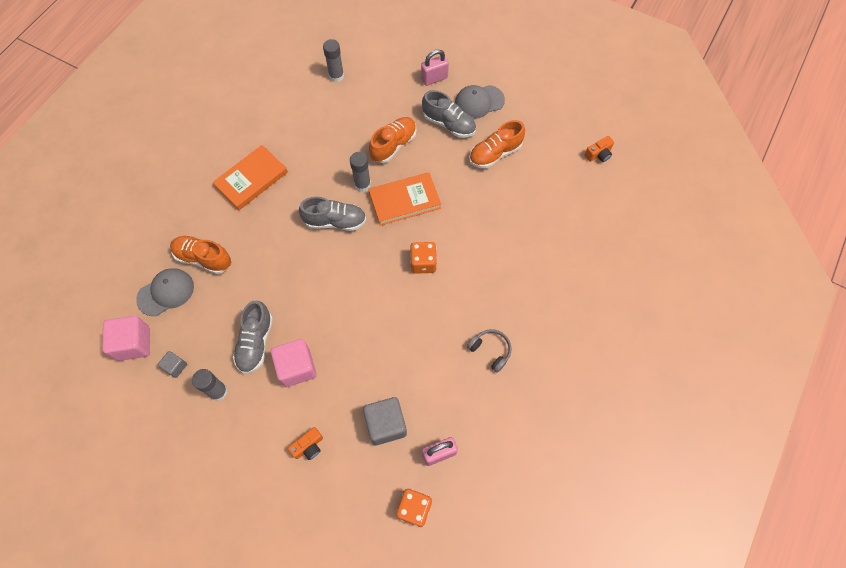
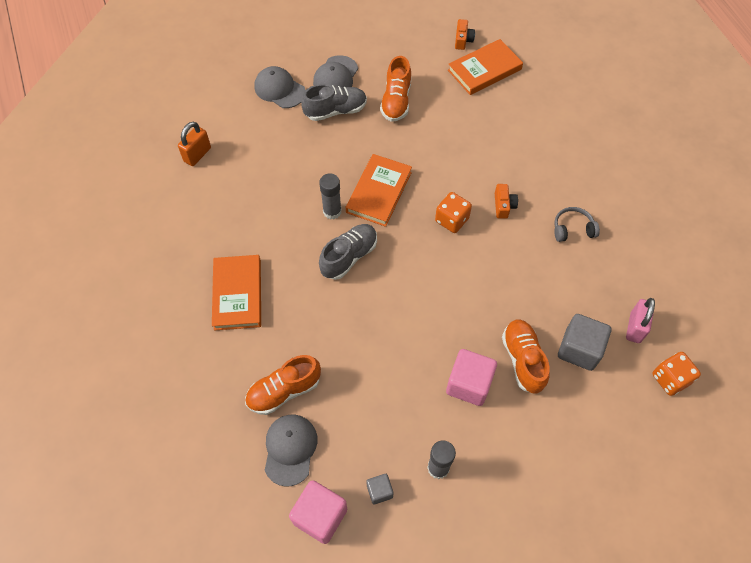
camera: 50 degrees left, 5 degrees down
(256, 342) = (414, 402): grey shoe -> none
(308, 446) = (553, 425): orange camera -> orange camera (503, 206)
(336, 76) = (197, 155): grey glue stick -> orange padlock
(393, 145) = (316, 162): orange shoe -> orange shoe (523, 360)
(434, 78) = (279, 89): pink padlock -> grey cap
(584, 189) = (484, 70): none -> orange book

